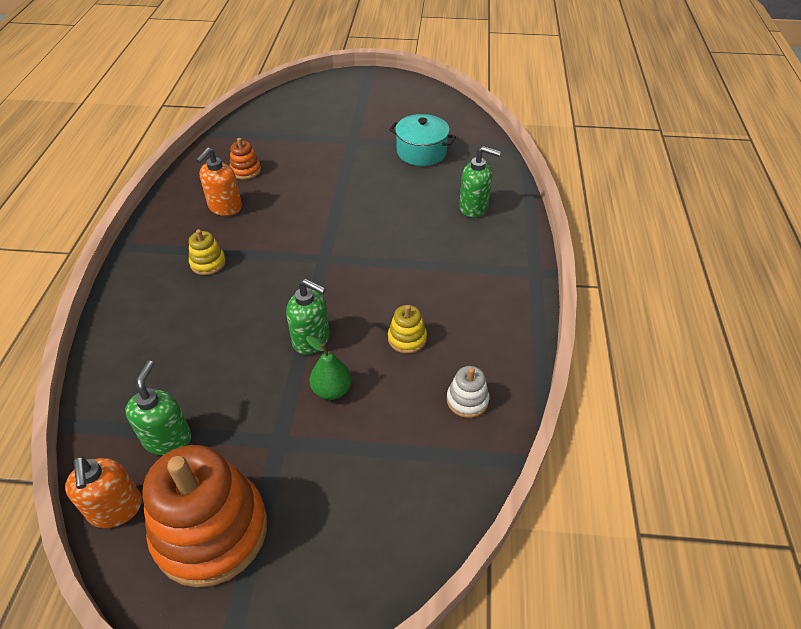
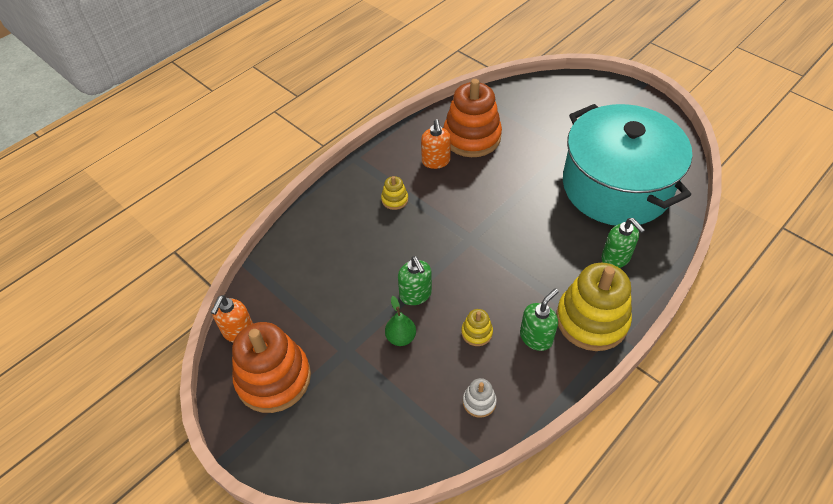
camera: 40 degrees right, 5 degrees up
(167, 439) = (290, 307): green soap dispenser -> green soap dispenser (536, 337)
(225, 207) = (436, 161): orange soap dispenser -> orange soap dispenser turned 75 degrees counterclockwise
(246, 170) = (472, 137): orange stacking toy -> orange stacking toy, size x2.30
(421, 152) = (616, 186): turquoise pot -> turquoise pot, size x2.36
(501, 267) = (591, 320): none -> yellow stacking toy

